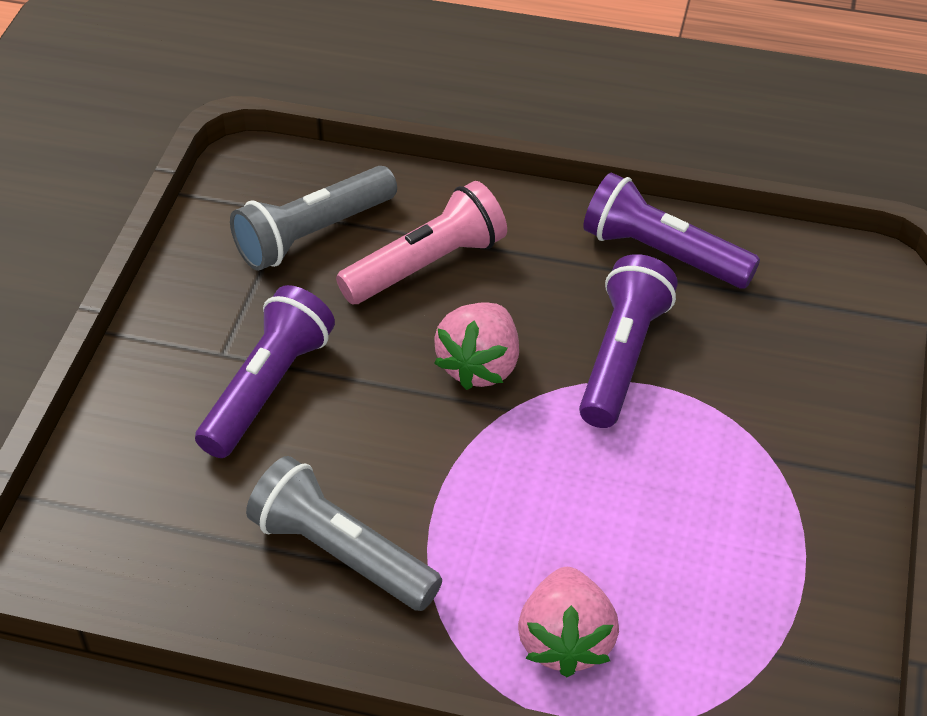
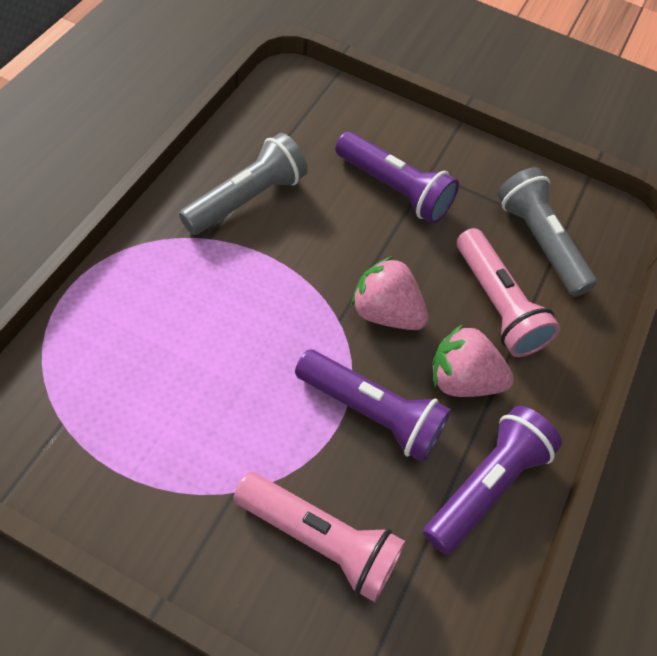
camera: 95 degrees right, 10 degrees up
(565, 641) = (131, 298): pink strawberry -> pink strawberry (462, 380)
(786, 375) = (320, 540): none -> pink flashlight

